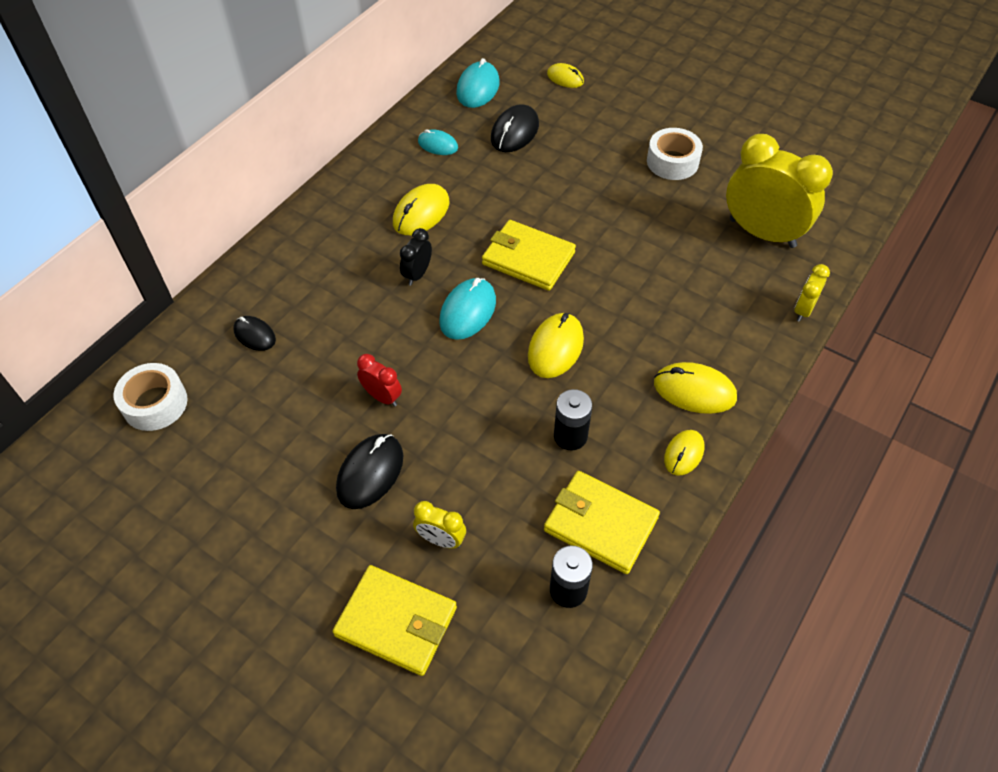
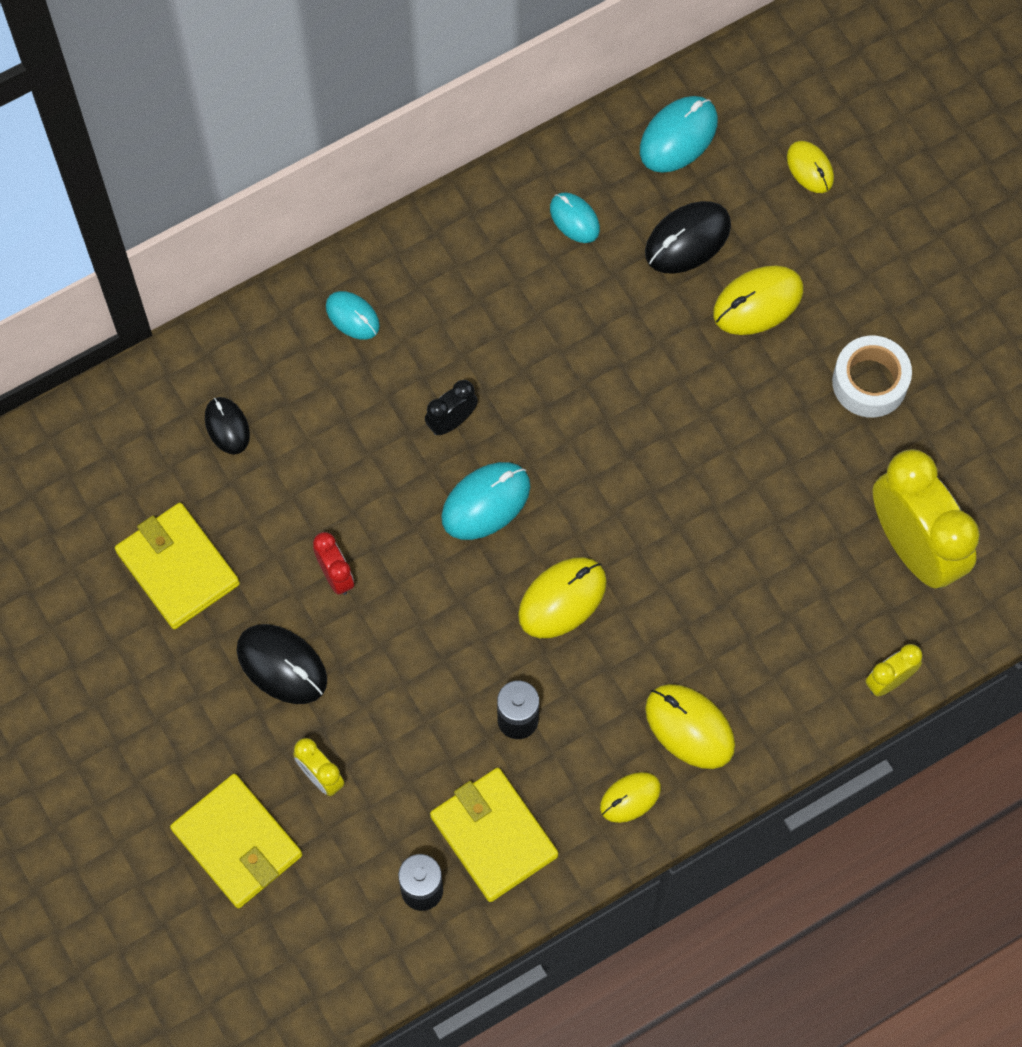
camera: 25 degrees right, 15 degrees up
(155, 404) = (86, 473): white tape -> none
(317, 241) = (352, 316): none -> turquoise mouse
(370, 473) = (282, 665): black mouse -> black mouse turned 75 degrees clockwise
(421, 213) = (500, 326): yellow mouse -> yellow mouse (758, 302)
(528, 258) = (597, 456): yellow wallet -> yellow wallet (177, 568)

